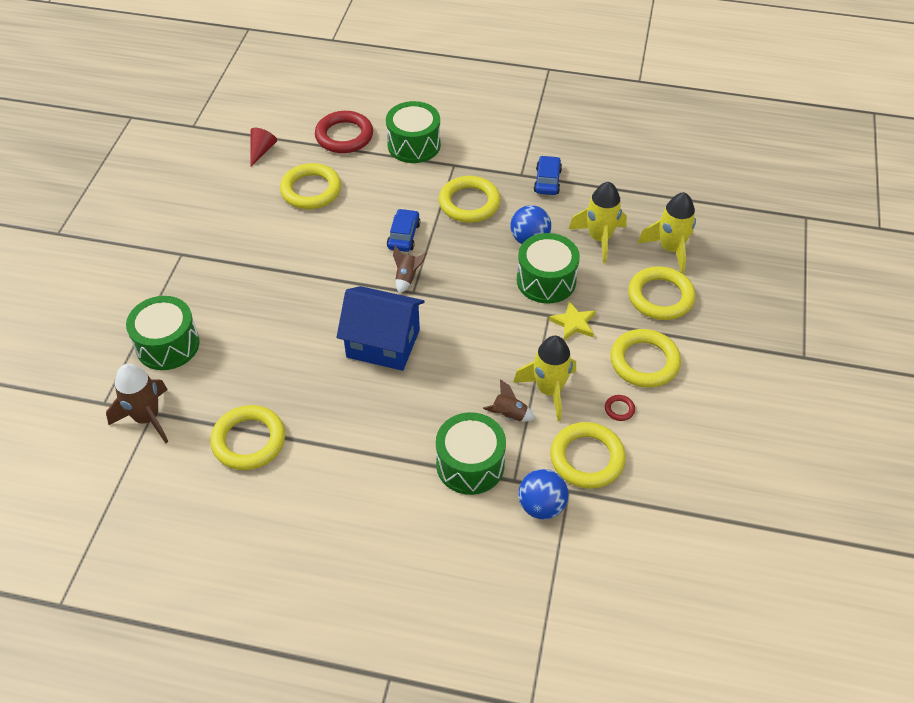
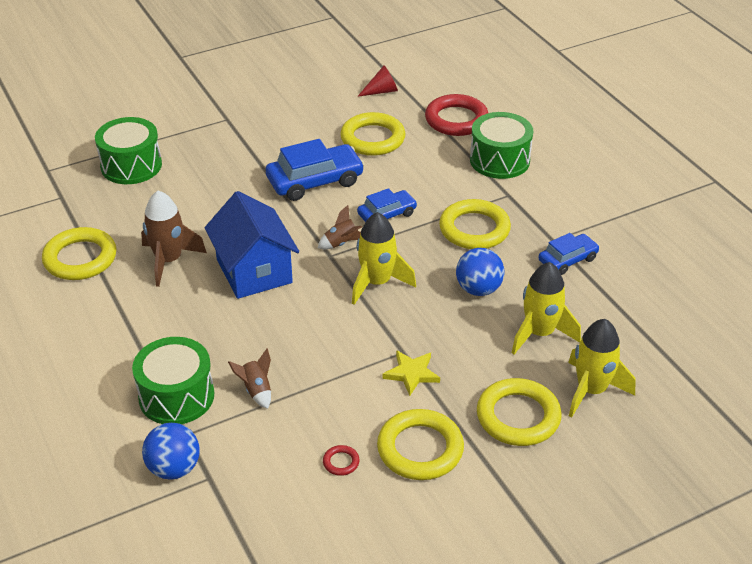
camera: 50 degrees right, 10 degrees down
(147, 418) = (53, 197): brown rocket -> brown rocket (169, 261)
(321, 250) = (315, 181): none -> blue car
(546, 280) = (442, 327): green drum -> none
(549, 390) = (312, 401): yellow rocket -> yellow rocket (377, 283)
(587, 458) = (258, 470): yellow ring -> none

